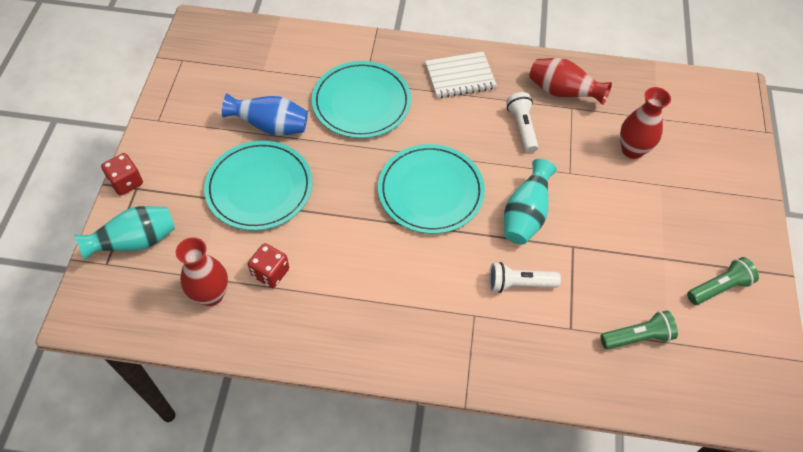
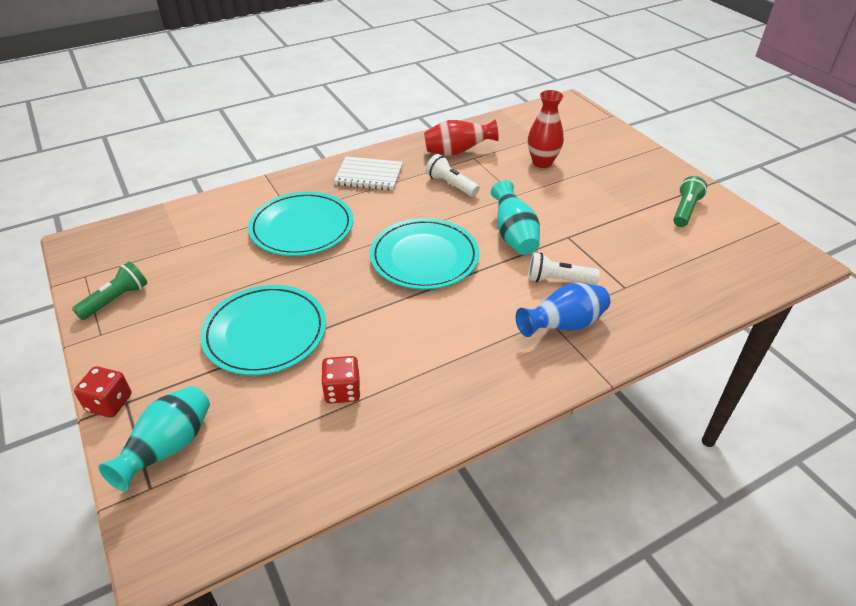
camera: 35 degrees left, 15 degrees down
(211, 295) = (299, 444): red vase -> none
(271, 127) = (231, 282): blue vase -> blue vase (563, 325)
(460, 76) = (369, 175): white notebook -> white notebook turned 60 degrees clockwise
(519, 284) = (558, 280): white flashlight -> white flashlight turned 45 degrees clockwise
(637, 337) = (672, 266): green flashlight -> green flashlight (116, 300)

